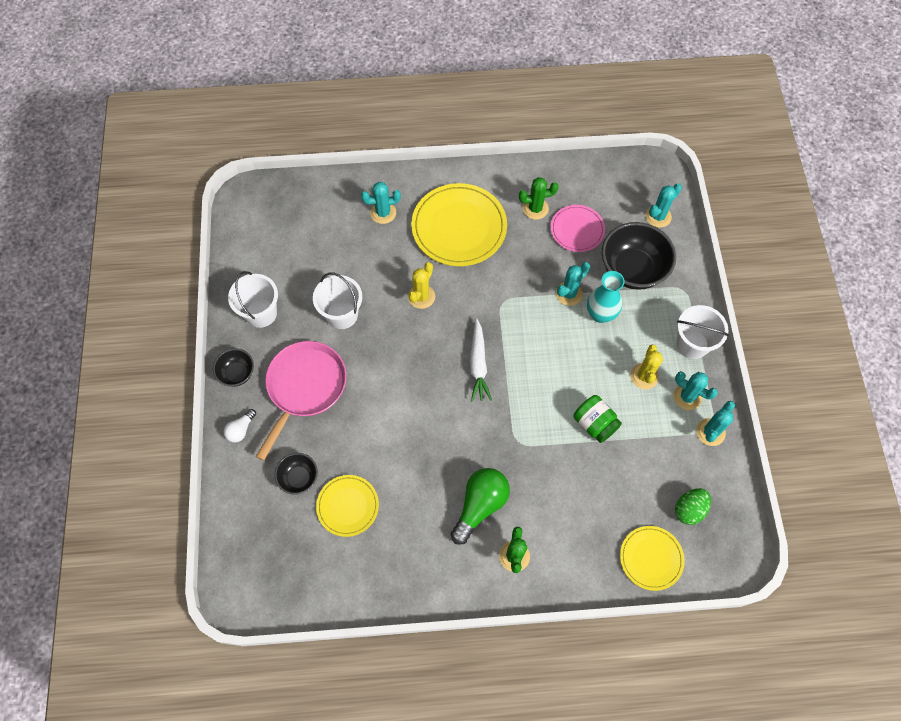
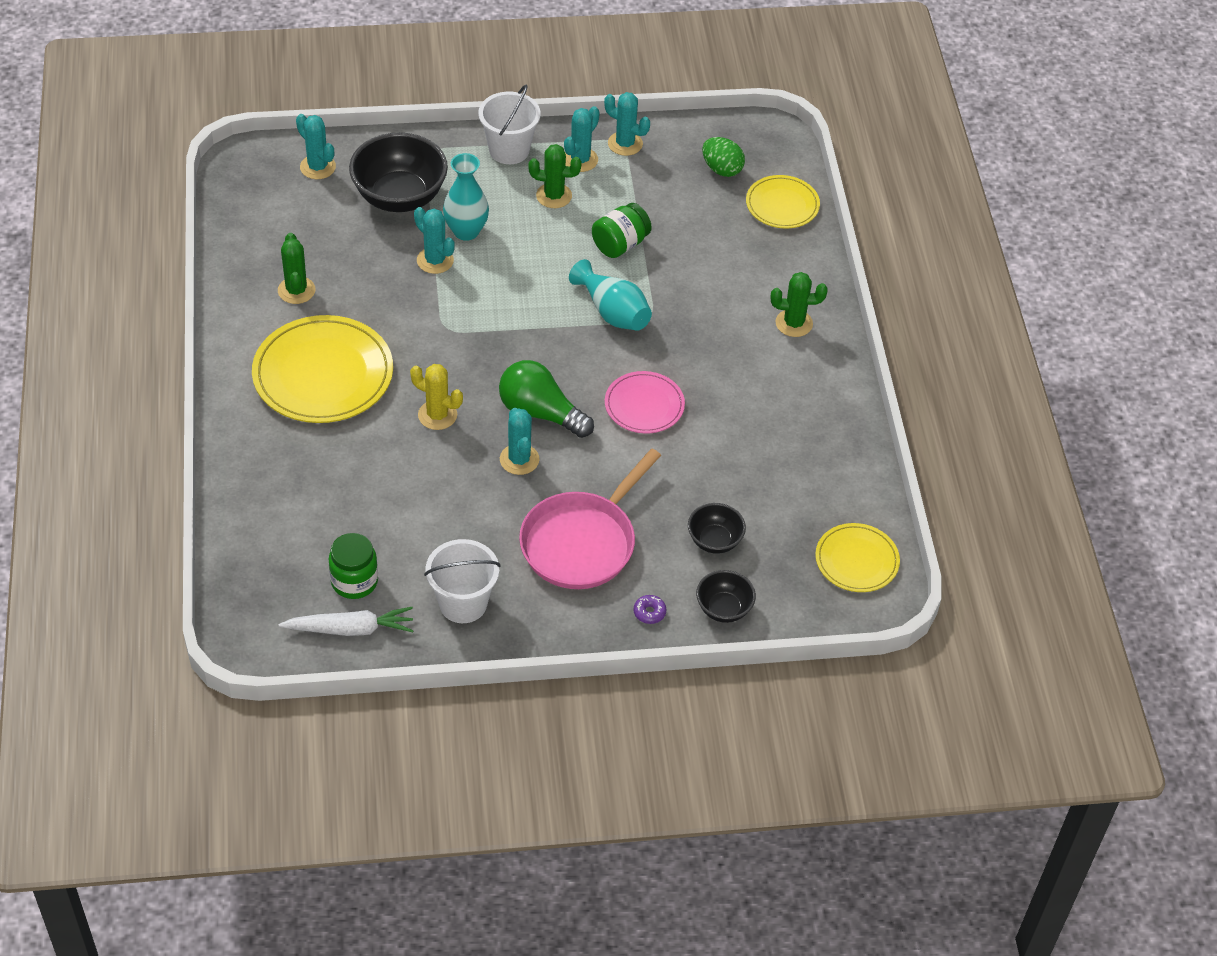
camera: 95 degrees left, 15 degrees down
(237, 373) = (563, 624): black bowl -> black bowl (723, 609)
(241, 430) = (649, 612): white light bulb -> purple donut
(284, 251) = (354, 581): none -> green jar
(305, 387) = (582, 542): pink pan -> pink pan turned 75 degrees counterclockwise
(342, 314) = (466, 505): white bucket -> none
(348, 506) = (748, 486): yellow plate -> yellow plate (856, 560)
(383, 213) = (292, 462): turquoise cactus -> turquoise cactus (519, 459)
(478, 364) = (541, 354): white carrot -> white carrot (350, 629)
(480, 505) = (734, 354): green light bulb -> green light bulb (540, 413)
(521, 415) = (612, 312): none -> turquoise vase
(577, 230) = (334, 248): pink plate -> pink plate (644, 405)
(644, 376) = (554, 196): yellow cactus -> green cactus

